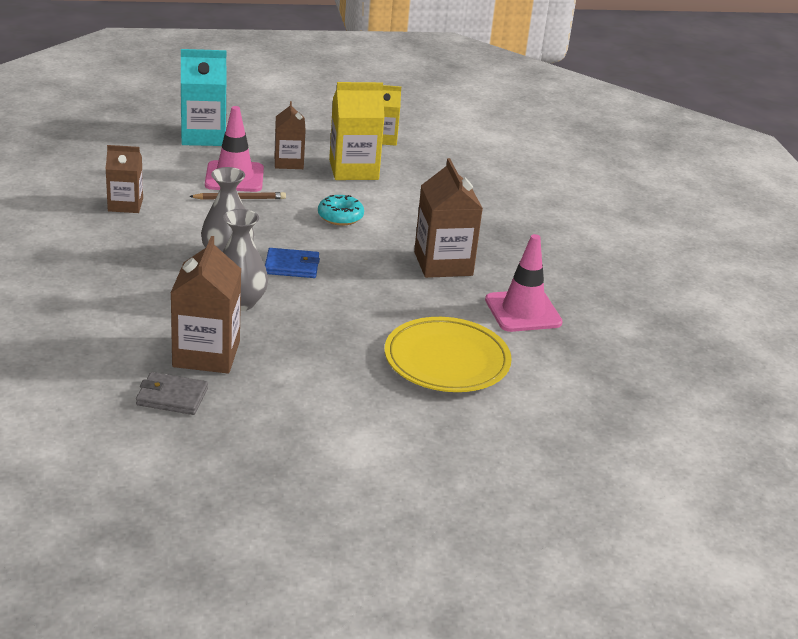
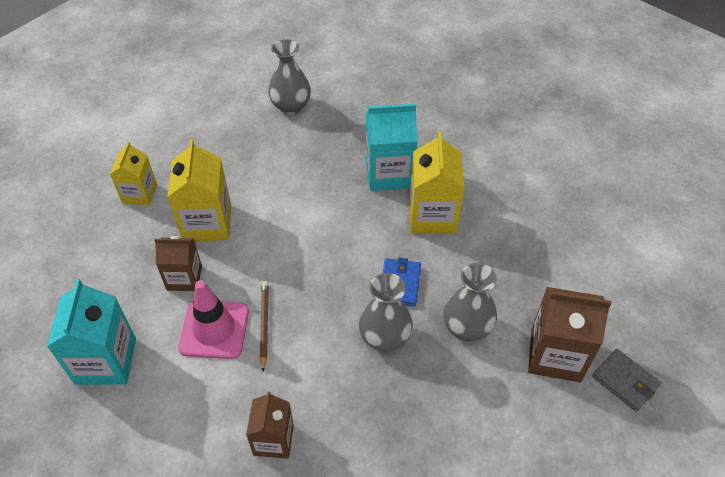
camera: 80 degrees left, 20 degrees up
(172, 397) = (625, 381): grey wallet -> grey wallet turned 60 degrees counterclockwise
(340, 217) = (305, 240): turquoise donut -> none
(387, 288) = (432, 215): none -> yellow carton
(443, 264) = (389, 173): brown carton -> turquoise carton
(447, 360) = (535, 187): yellow plate -> none
(523, 311) = (459, 133): pink traffic cone -> none
(526, 208) = (291, 106): none -> grey vase

